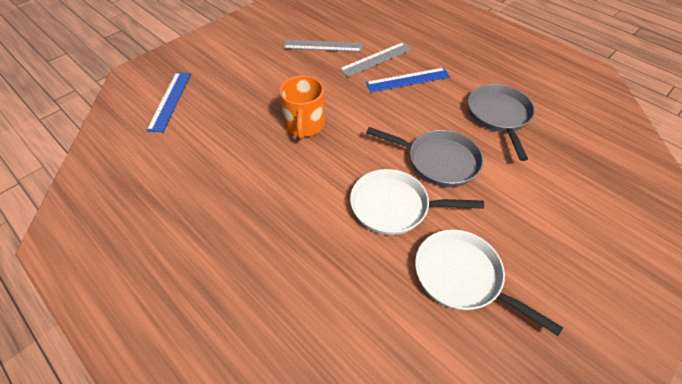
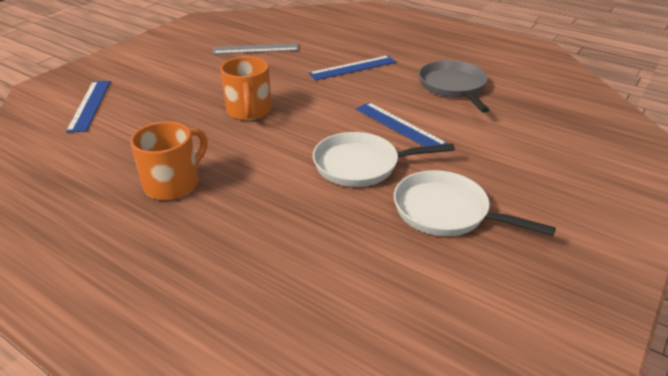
camera: 10 degrees left, 15 degrees down
(226, 206) = (173, 184): none -> orange mug
(376, 59) = (315, 55): grey ruler -> none
(438, 161) = (399, 126): grey pan -> blue ruler

